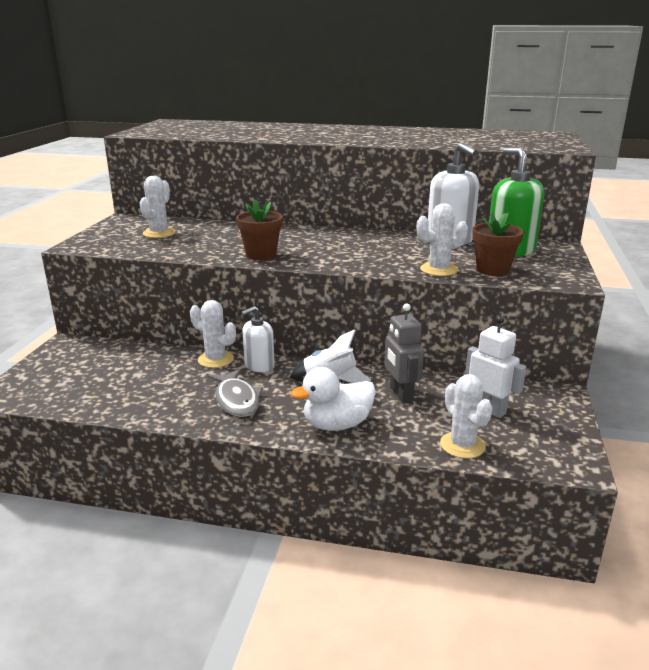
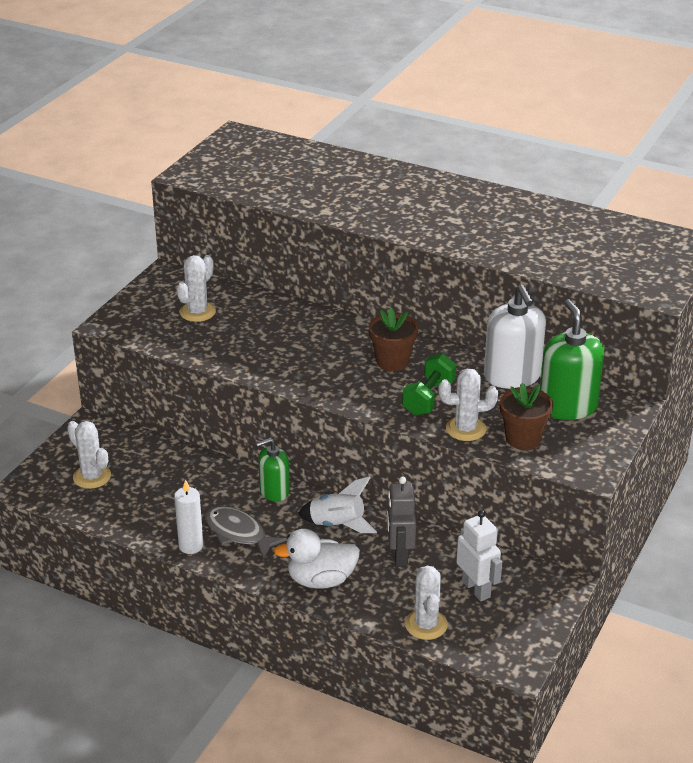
camera: 15 degrees right, 10 degrees up
(191, 417) = (191, 546): none -> white candle
(215, 359) = (233, 475): white cactus -> white cactus (92, 477)
(237, 400) = (238, 533): grey fish -> grey fish turned 135 degrees clockwise
(259, 365) = (274, 491): white soap dispenser -> green soap dispenser
(261, 255) = (292, 372): brown flower pot -> brown flower pot (392, 361)
(391, 257) = (428, 398): none -> green dumbbell

